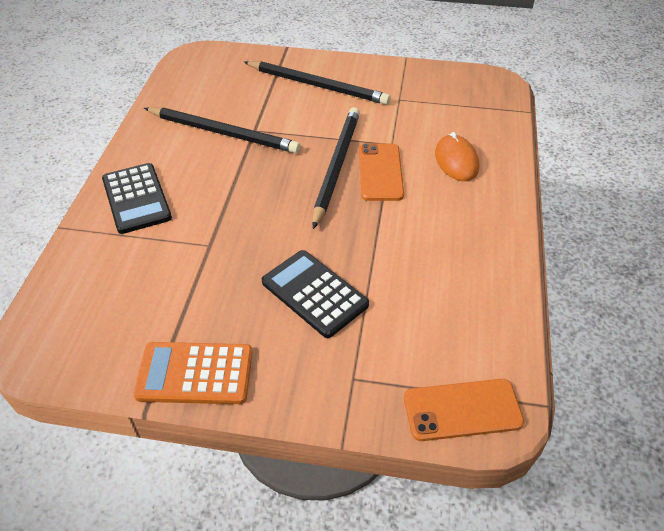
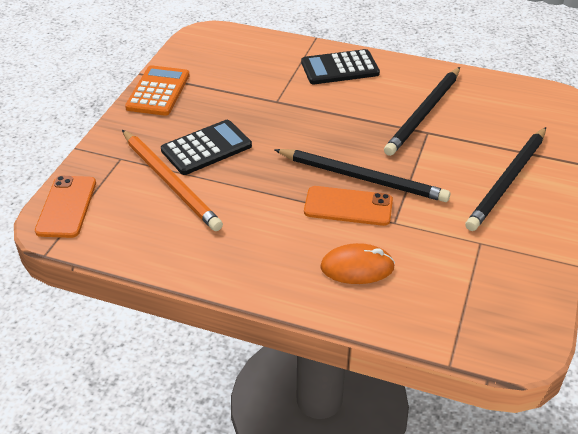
camera: 100 degrees right, 5 degrees down
(384, 315) = (170, 181): none -> orange pencil

